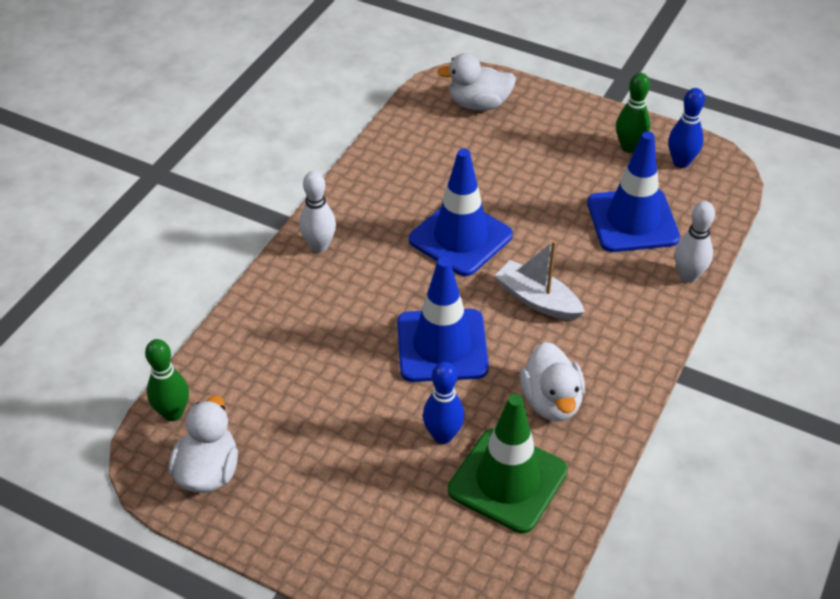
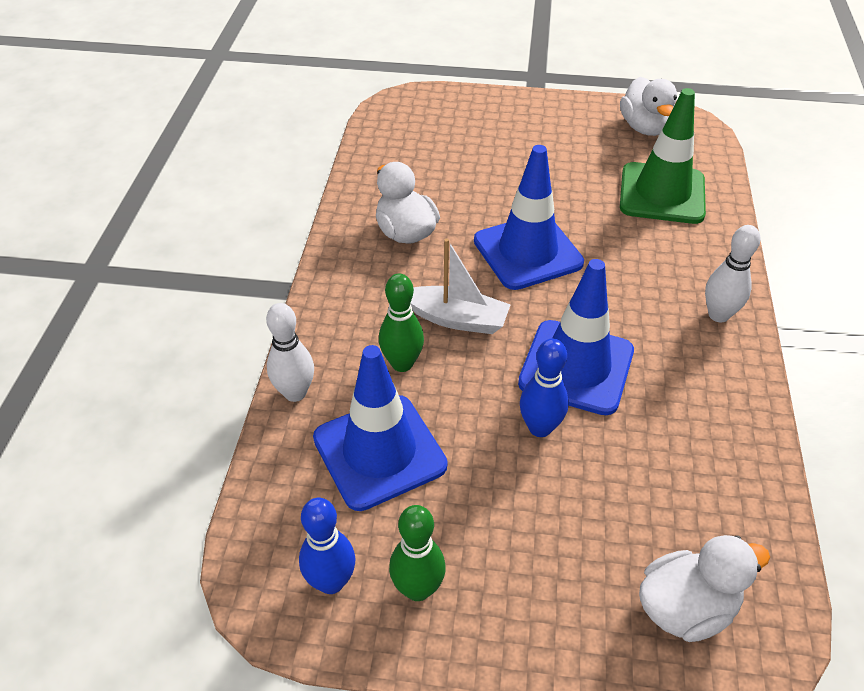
camera: 160 degrees right, 0 degrees up
(173, 413) = (706, 152): green bowling pin -> green bowling pin (402, 363)
(443, 435) = (486, 187): blue bowling pin -> blue bowling pin (540, 428)
(507, 480) = (419, 172): green traffic cone -> green traffic cone (662, 193)

